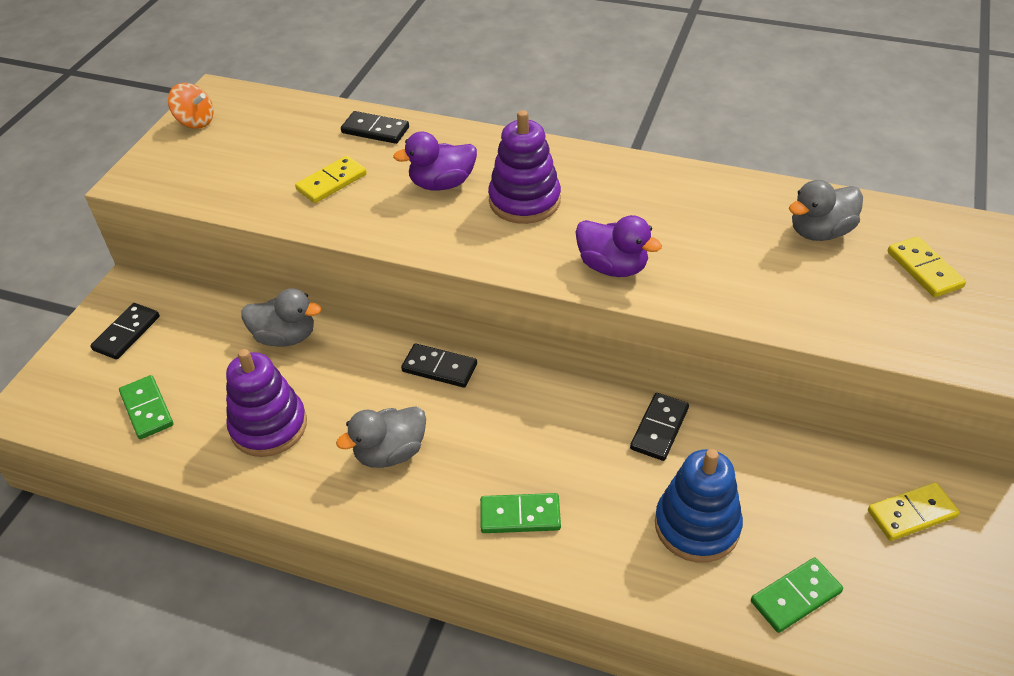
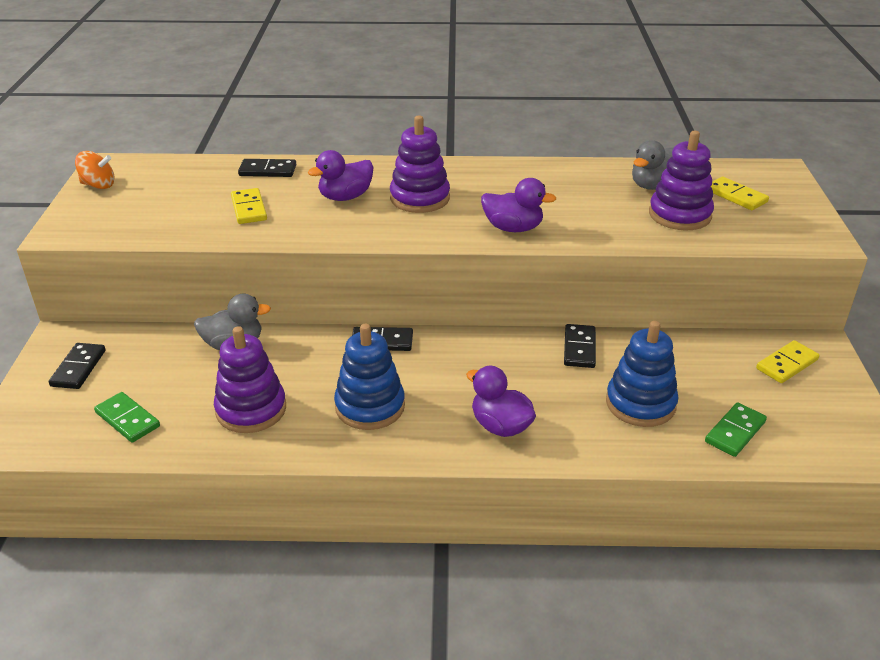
camera: 20 degrees left, 10 degrees down
(331, 182) = (249, 208): yellow domino -> yellow domino turned 45 degrees counterclockwise
(390, 453) = (370, 406): grey duck -> blue stacking toy
(520, 515) = (500, 426): green domino -> purple duck
(832, 286) = (679, 215): none -> purple stacking toy

